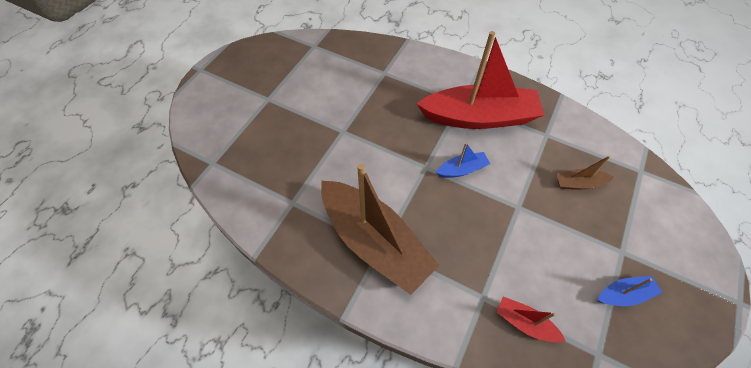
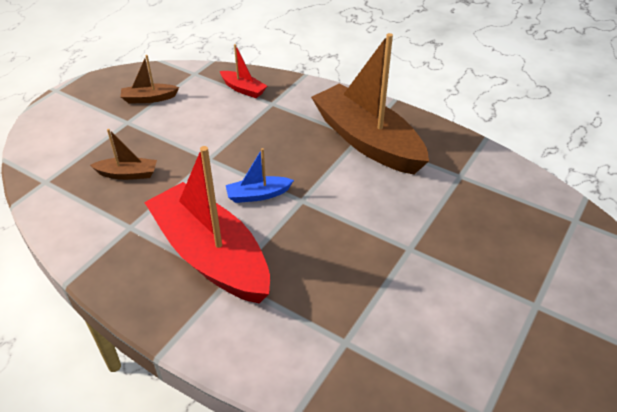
camera: 175 degrees left, 15 degrees down
(479, 117) = (211, 255): red boat -> red boat turned 45 degrees clockwise
(624, 294) = (149, 98): blue boat -> brown boat

